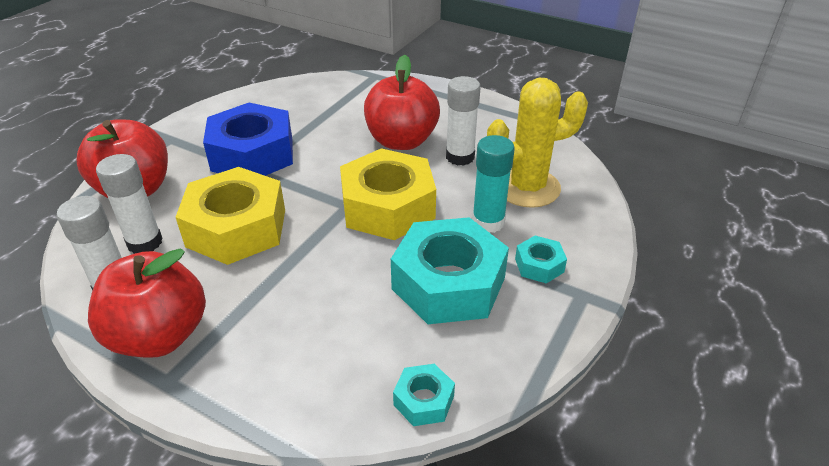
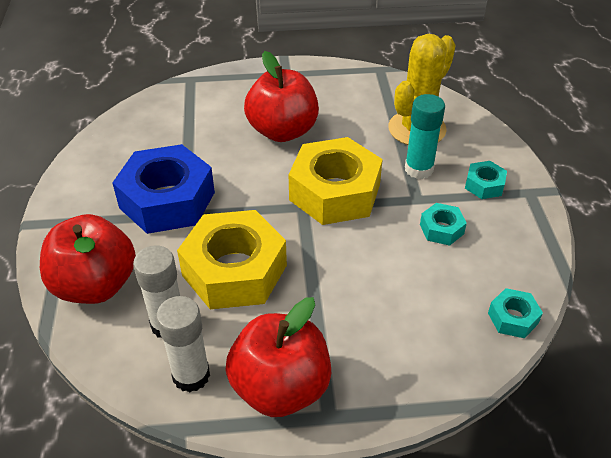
camera: 35 degrees left, 5 degrees up
(448, 283) = (441, 229): turquoise nut -> turquoise nut, size x0.45
(460, 157) = (343, 125): white glue stick -> none

